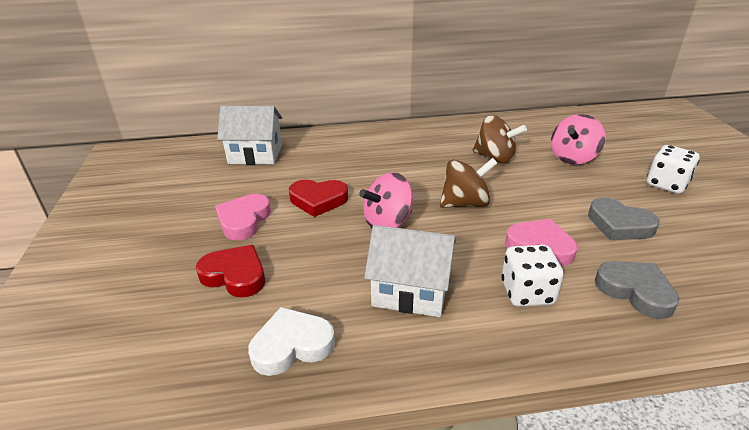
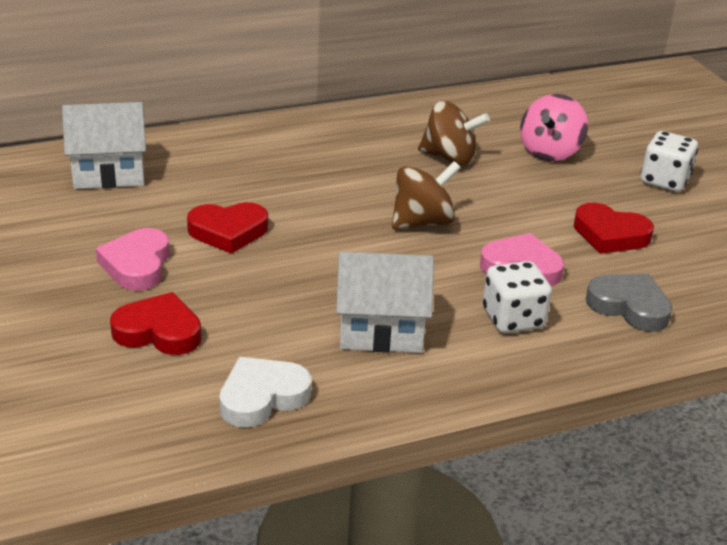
camera: 15 degrees left, 0 degrees up
(387, 222) = (330, 253): pink spinning top -> none
(619, 225) = (610, 235): grey heart -> red heart

